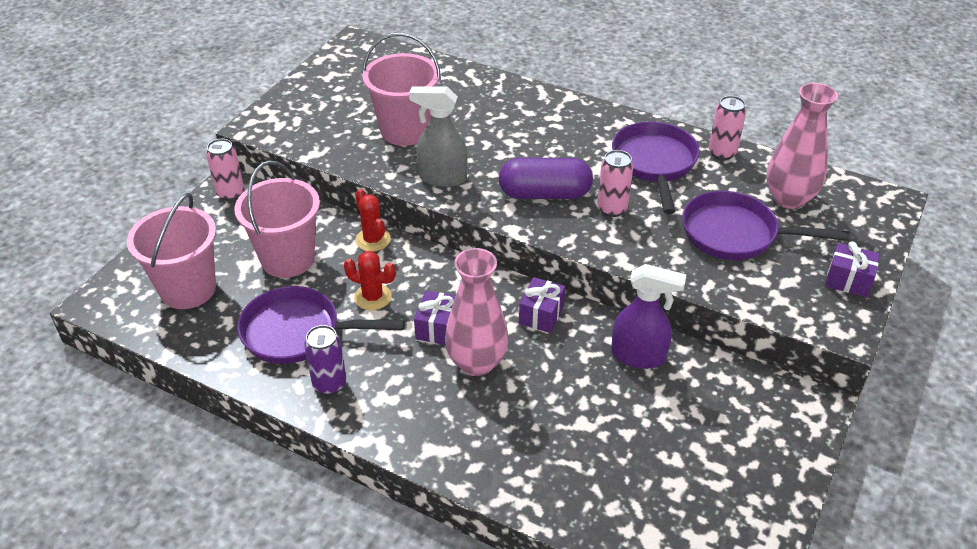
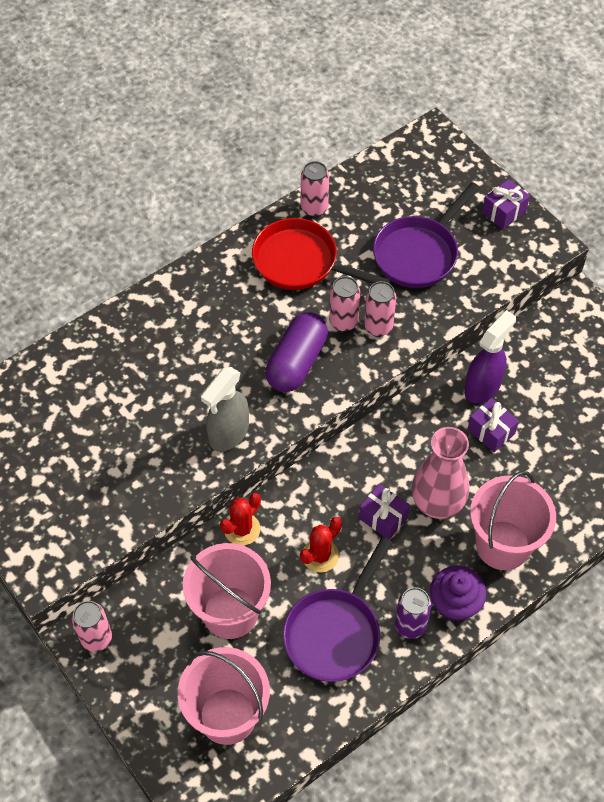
camera: 65 degrees left, 15 degrees up
(370, 411) = (454, 604): none -> purple cupcake
(373, 240) = (242, 529): red cactus -> red cactus turned 45 degrees counterclockwise
(405, 130) = (135, 438): pink bucket -> pink bucket (503, 545)
(541, 315) = (406, 433): purple gift -> purple gift (491, 431)
(625, 233) = (378, 327): none -> pink can
(654, 163) = (301, 262): purple pan -> red pan
(789, 198) = (396, 196): pink vase -> none

